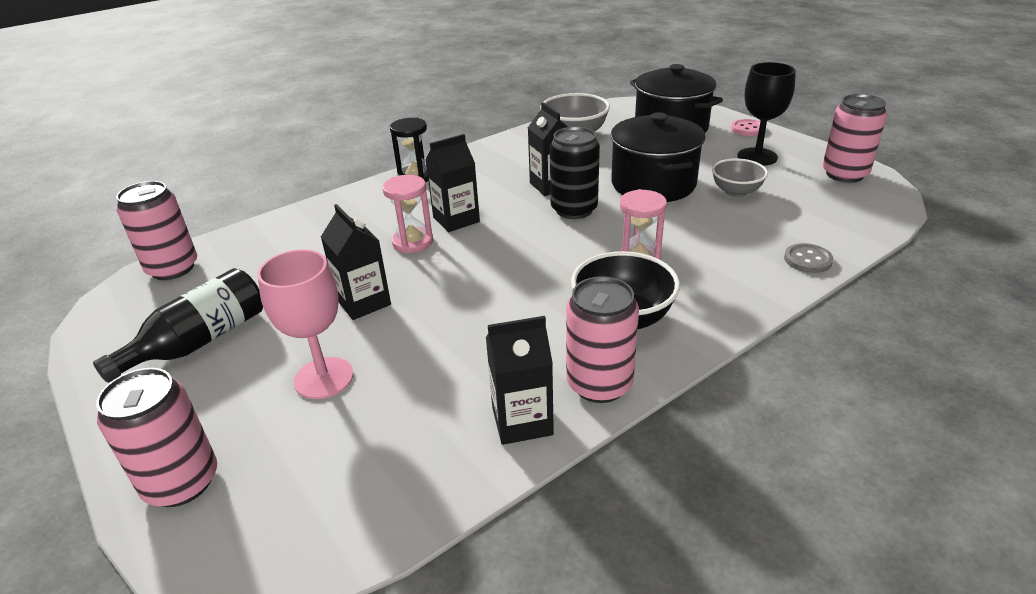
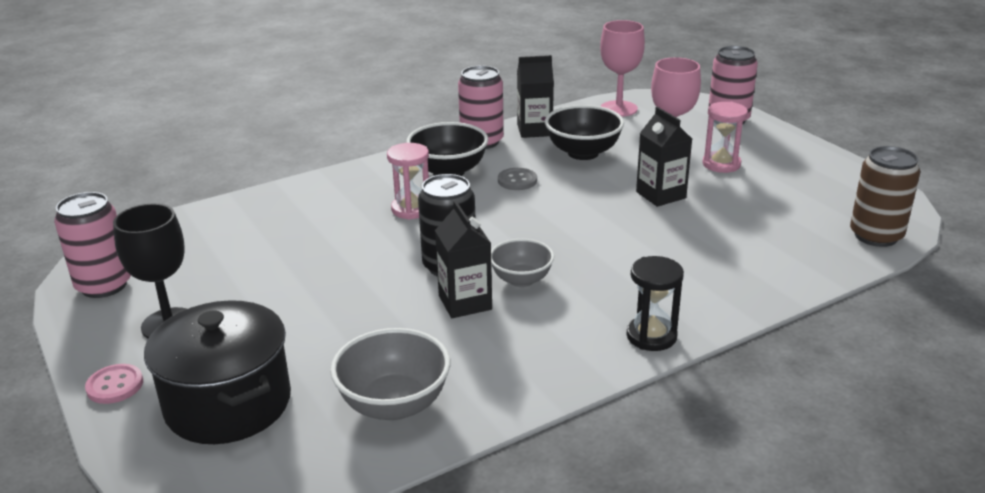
camera: 175 degrees left, 5 degrees down
(173, 268) = (876, 236): pink can -> brown can
(200, 342) = (783, 178): black bottle -> none
(368, 507) = (618, 109): none -> pink goblet
(413, 242) = (631, 243): pink hourglass -> pink hourglass (721, 164)
(447, 370) = (583, 153): none -> black bowl
(456, 220) = (586, 265): black carton -> none
(653, 184) = (338, 293): black pot -> none
(736, 192) = (253, 273): grey bowl -> grey bowl (521, 280)
(807, 260) = (265, 200): grey button -> grey button (517, 180)

